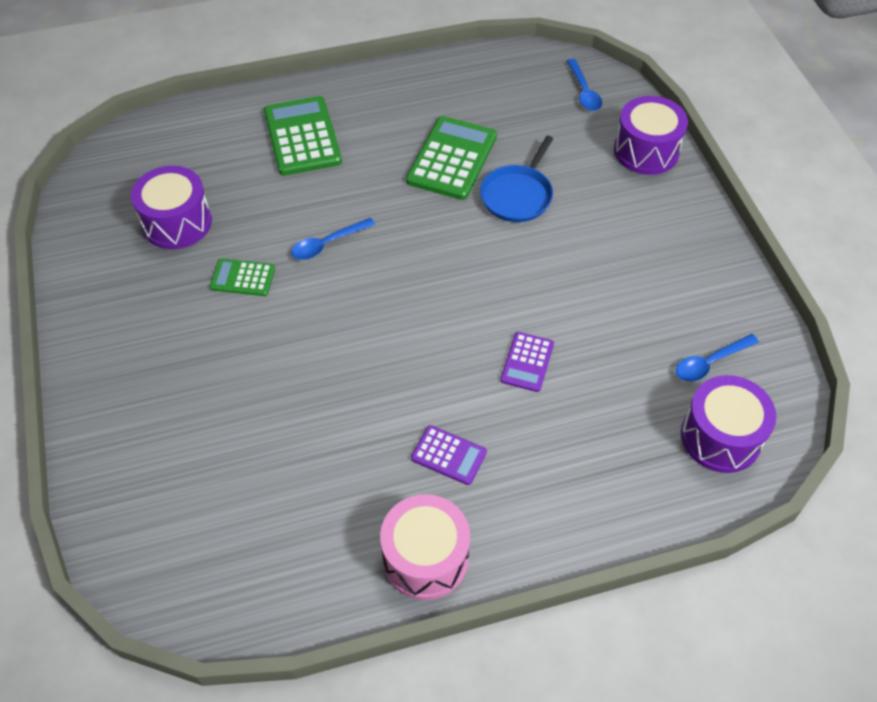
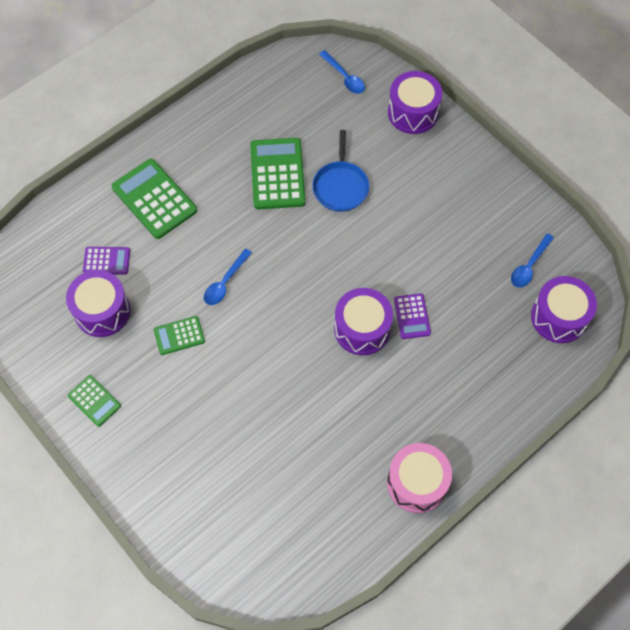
camera: 25 degrees left, 10 degrees up
(109, 307) = (94, 401): none -> green calculator
(449, 455) = (395, 406): purple calculator -> purple calculator (107, 261)
(457, 352) = (362, 329): none -> purple drum

